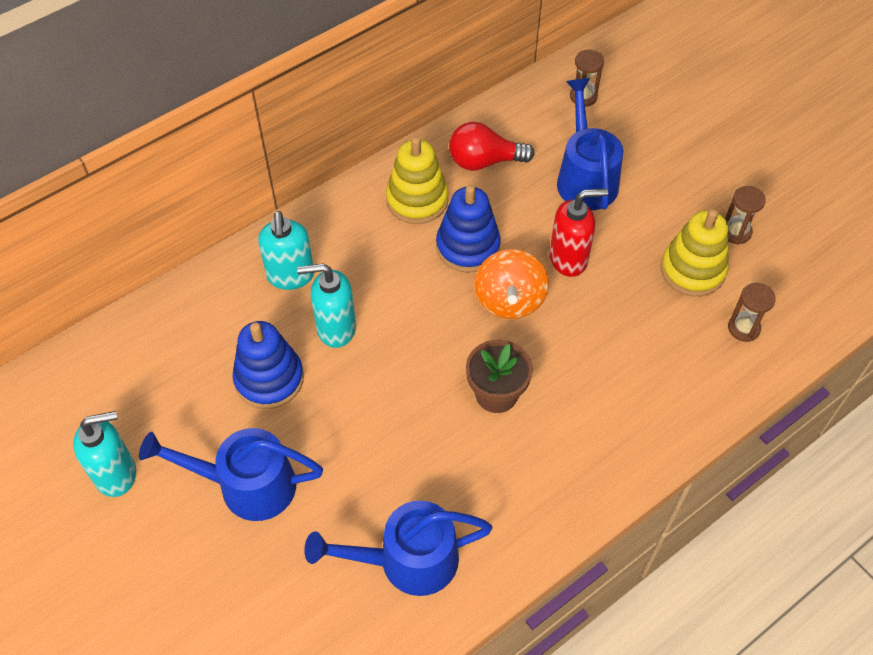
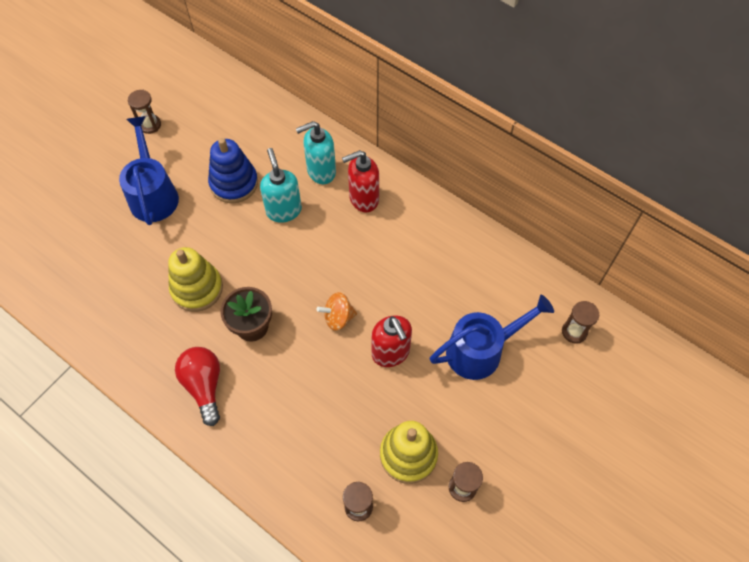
camera: 75 degrees right, 5 degrees up
(116, 474) = (150, 125): turquoise soap dispenser -> brown hourglass
(350, 240) = (363, 199): none -> red soap dispenser
(407, 560) = (112, 299): blue watering can -> none
(417, 200) = (415, 232): yellow stacking toy -> yellow stacking toy (197, 288)
(468, 247) = (380, 277): blue stacking toy -> none
(484, 161) = (471, 270): red light bulb -> red light bulb (204, 386)
(509, 300) = (338, 317): orange spinning top -> orange spinning top, size x0.66

